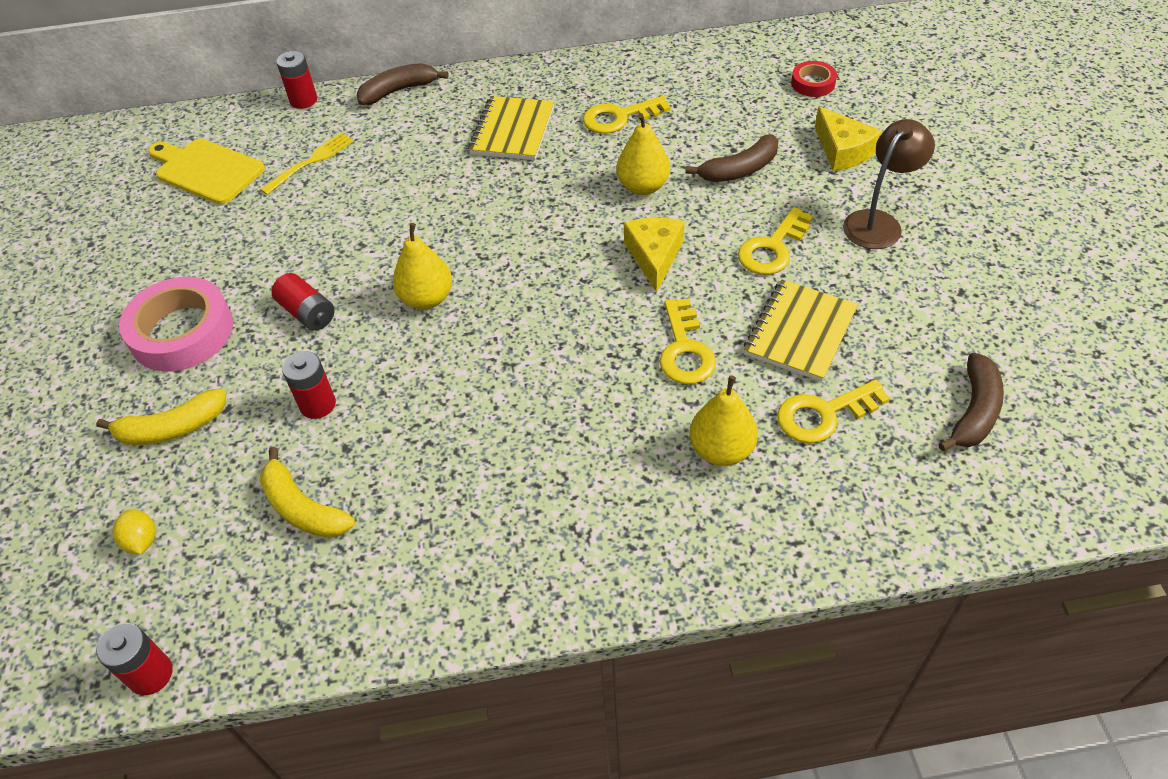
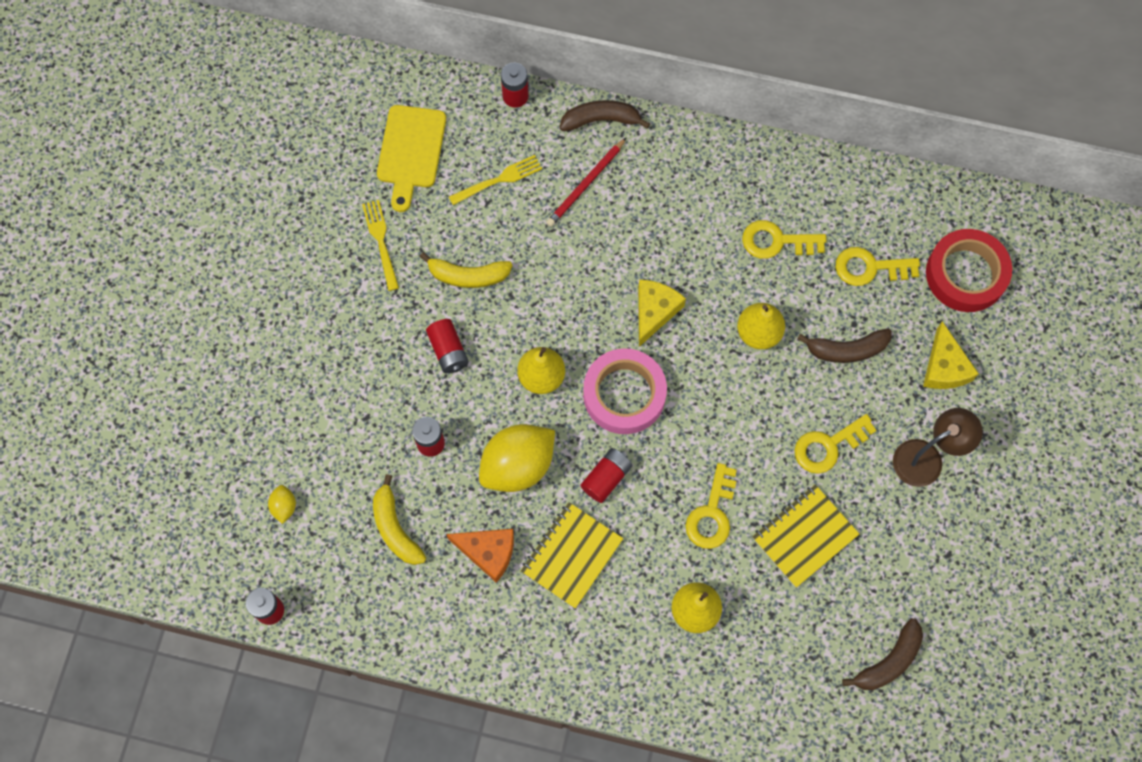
camera: 20 degrees right, 20 degrees up
(172, 428) = (324, 418): yellow banana -> yellow banana (468, 276)
(182, 332) = (351, 328): pink tape -> pink tape (624, 394)
(195, 248) = (381, 241): none -> yellow fork
(206, 170) = (411, 151): yellow cutting board -> yellow cutting board turned 135 degrees counterclockwise
(404, 138) = (586, 184): none -> red pencil
(435, 388) = (518, 466): none -> yellow lemon
(435, 488) = (488, 552): none -> orange cheese
(512, 131) = (679, 217): yellow notebook -> yellow notebook (571, 555)
(546, 361) = (606, 478): none -> red battery
(654, 256) = (732, 412): yellow cheese -> yellow cheese (654, 311)
(813, 83) = (966, 274): red tape -> red tape, size x1.94
(824, 414) = (781, 615): yellow key -> yellow key (869, 268)

